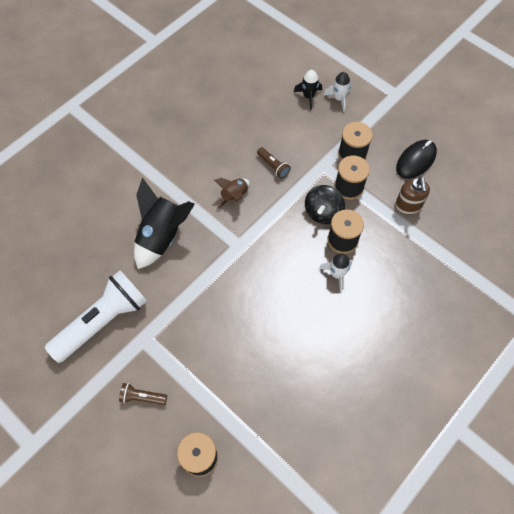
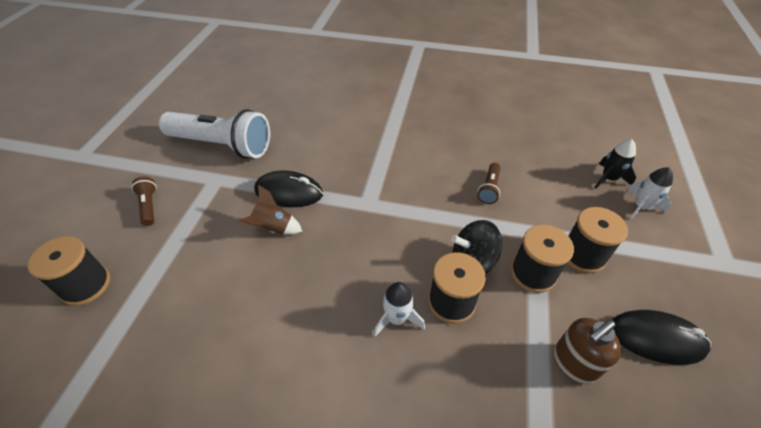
camera: 60 degrees right, 15 degrees down
(162, 236) = (336, 144): black rocket -> none
(194, 291) = (289, 192): none -> black mouse
(234, 196) = (423, 174): brown rocket -> brown rocket (273, 228)

